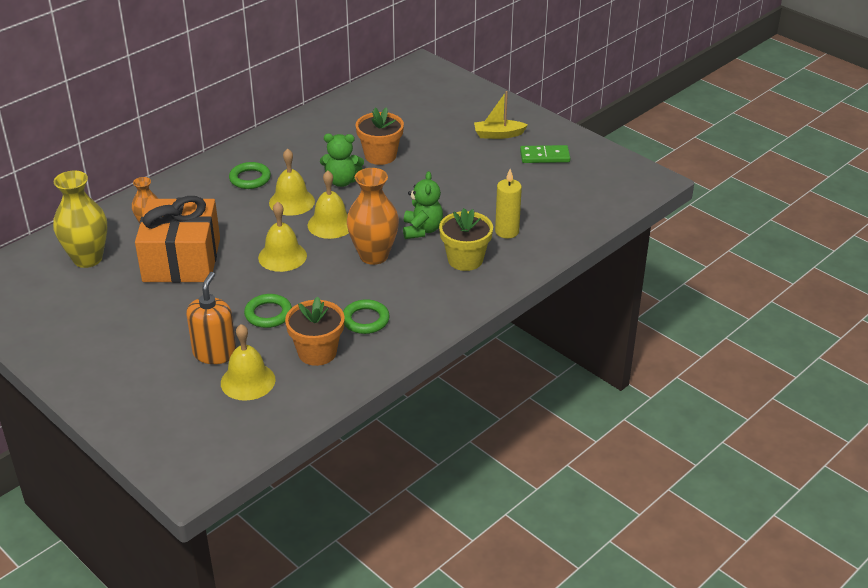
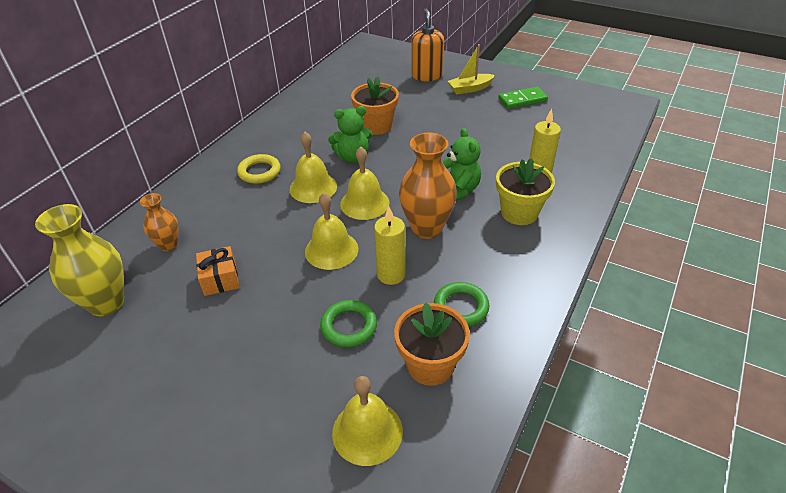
camera: 15 degrees left, 5 degrees up
(181, 260) = (220, 279): orange gift -> orange gift, size x0.44
(215, 353) = (308, 399): orange soap dispenser -> orange soap dispenser (427, 76)
(250, 179) = (259, 172): green ring -> yellow ring
(322, 285) = (391, 274): none -> yellow candle

